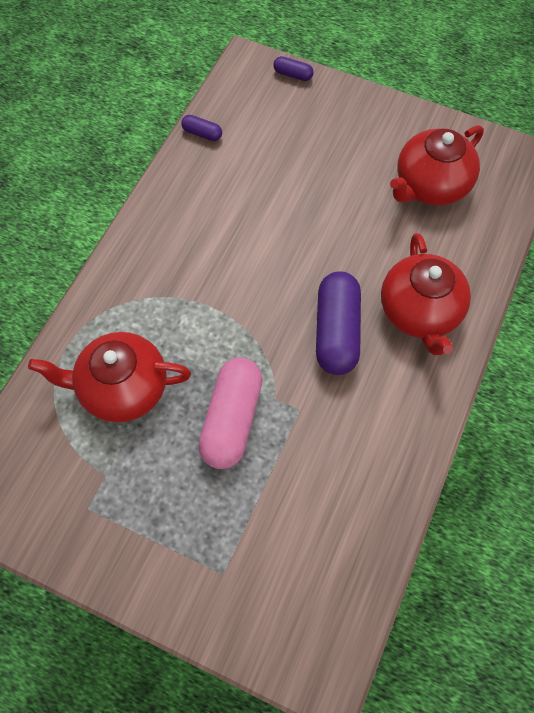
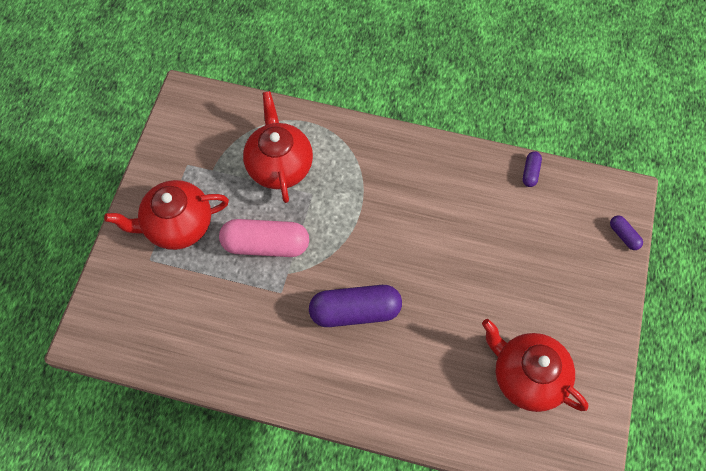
camera: 80 degrees right, 0 degrees up
(293, 74) = (623, 236): purple capsule -> purple capsule turned 45 degrees counterclockwise
(419, 312) = (387, 378): red teapot -> red teapot (177, 225)

